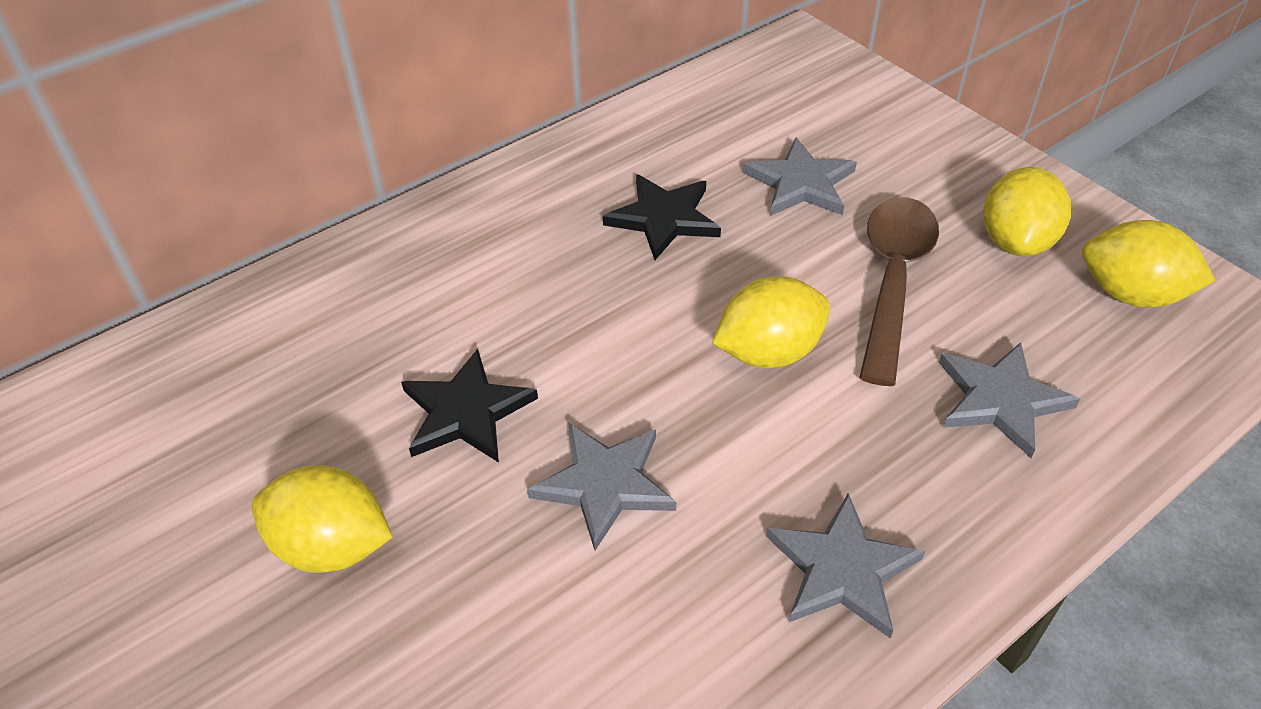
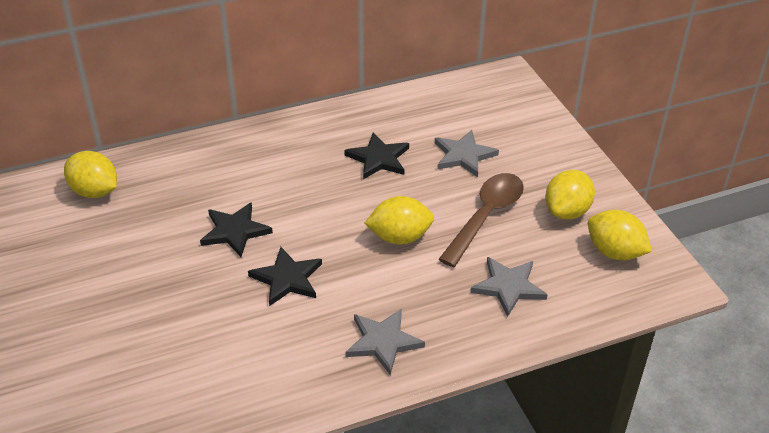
camera: 15 degrees right, 5 degrees down
(332, 546) = (150, 275): yellow lemon -> yellow lemon (95, 191)
(604, 484) = (287, 278): grey star -> black star

